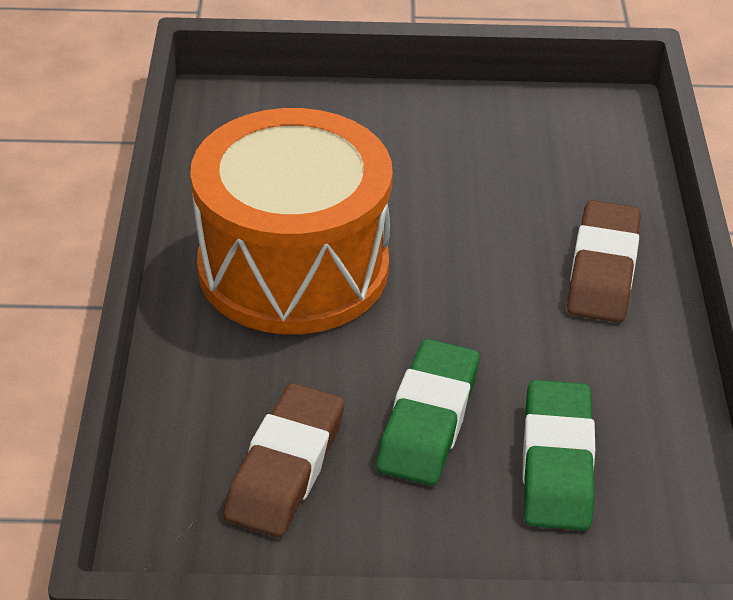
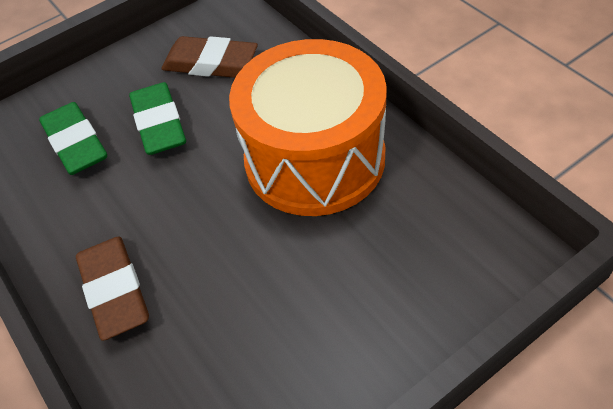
camera: 150 degrees right, 10 degrees up
(285, 468) = (210, 63): brown eraser -> brown eraser turned 60 degrees counterclockwise

